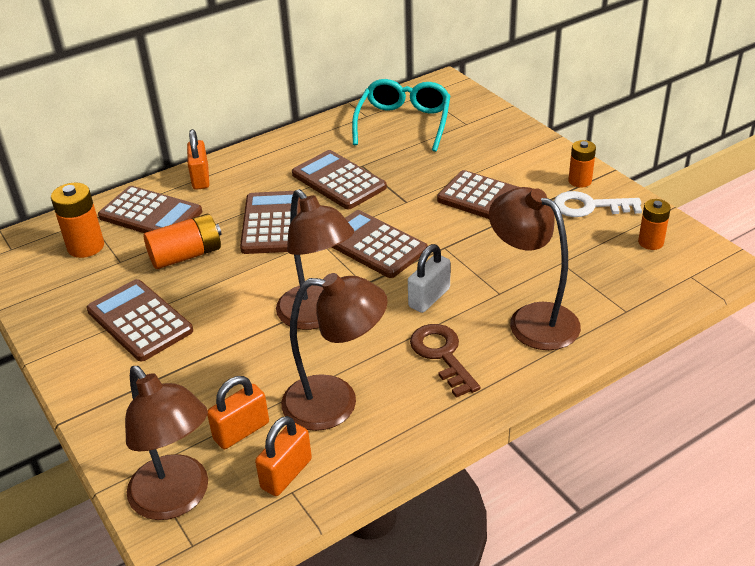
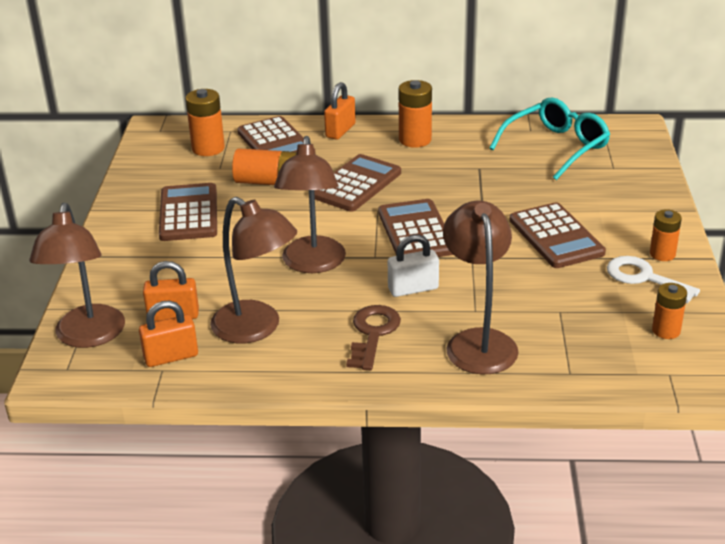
camera: 35 degrees right, 5 degrees down
(279, 161) = (415, 140): none -> orange battery
(338, 181) = (445, 172): brown calculator -> none

